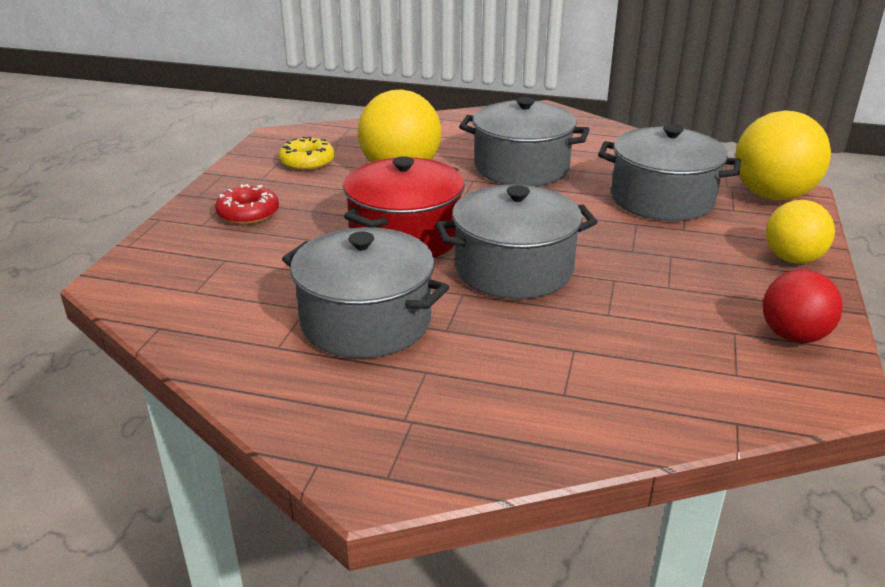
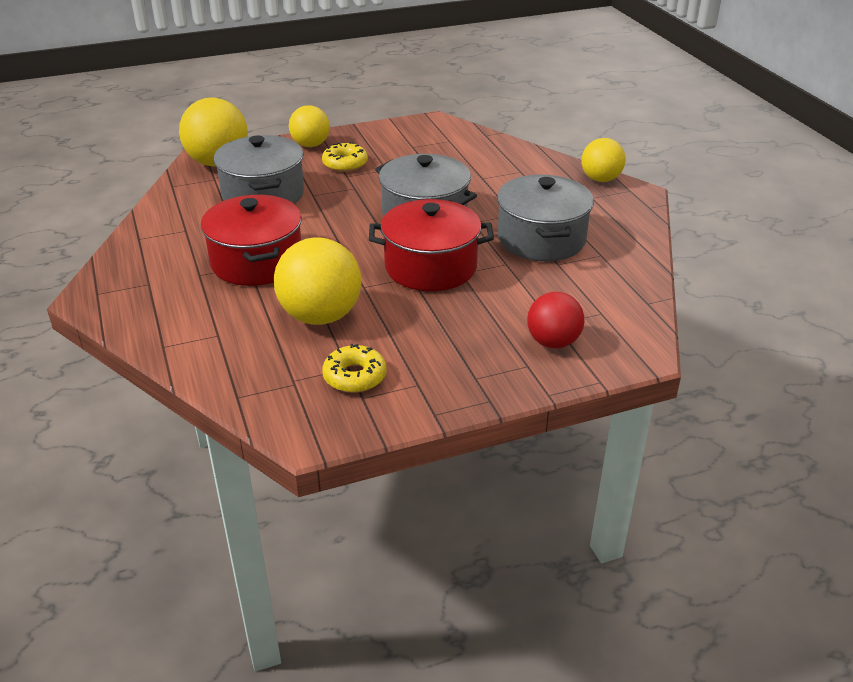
camera: 125 degrees left, 5 degrees up
(248, 214) = (483, 352): red donut -> none
(455, 465) = (600, 179): none -> yellow ball
(521, 168) = (257, 262): grey pot -> red pot
(709, 264) = (345, 164): none -> yellow donut
(793, 336) = (398, 134): red ball -> red ball (553, 342)

